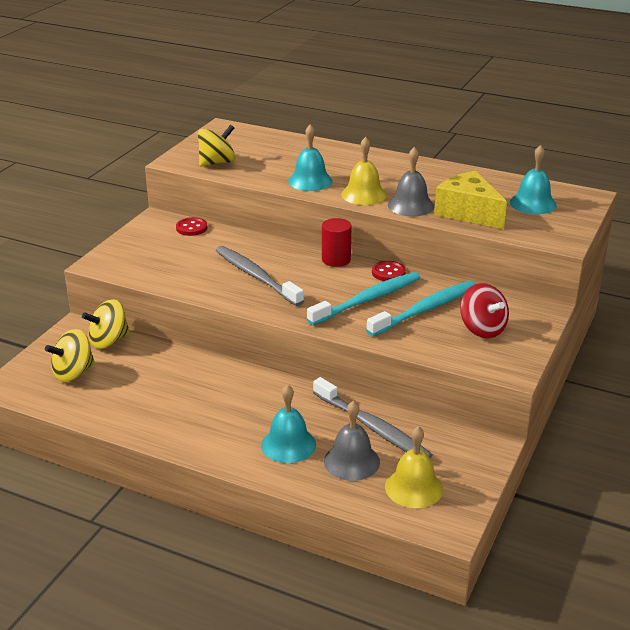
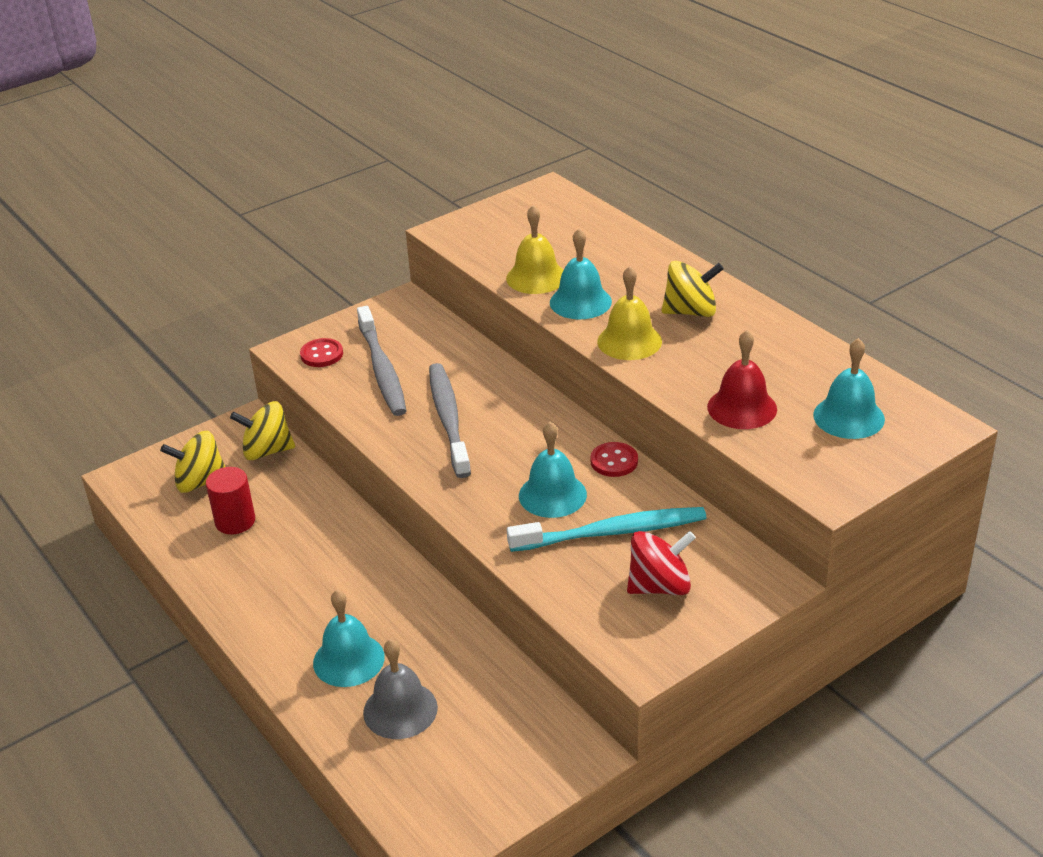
camera: 30 degrees right, 5 degrees up
(191, 228) = (433, 326): red button -> red button (322, 354)
(217, 162) = (492, 245): yellow spinning top -> yellow spinning top (691, 312)
(336, 259) = (565, 422): red cylinder -> red cylinder (235, 521)
(367, 300) = (552, 495): turquoise toothbrush -> turquoise bell
(372, 427) = (462, 672): grey toothbrush -> grey toothbrush (382, 370)
(410, 205) = (675, 375): grey bell -> none
(413, 487) = (441, 774): yellow bell -> yellow bell (536, 277)
(468, 212) = (742, 408): yellow cheese -> red bell
(482, 329) = (660, 586): red spinning top -> red spinning top turned 105 degrees counterclockwise

